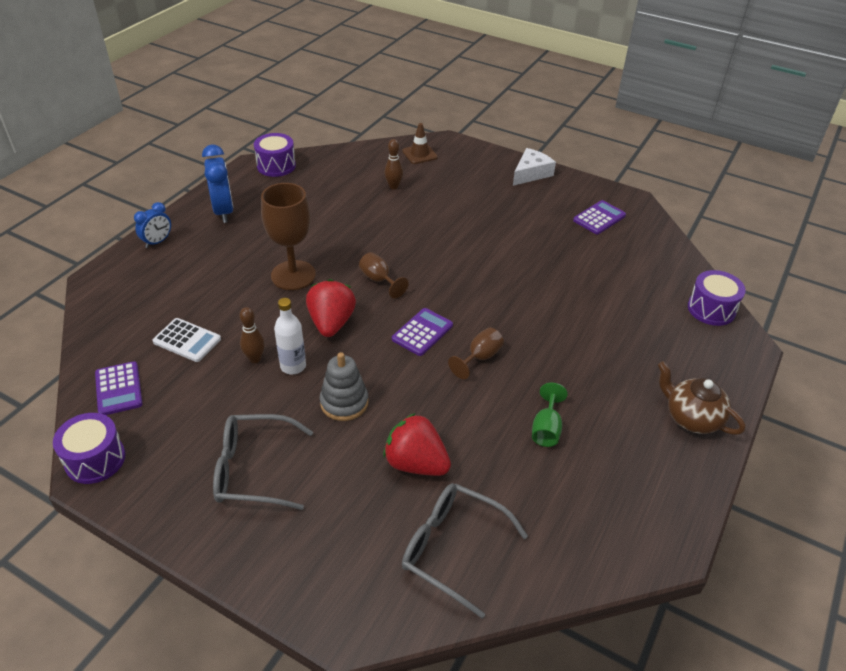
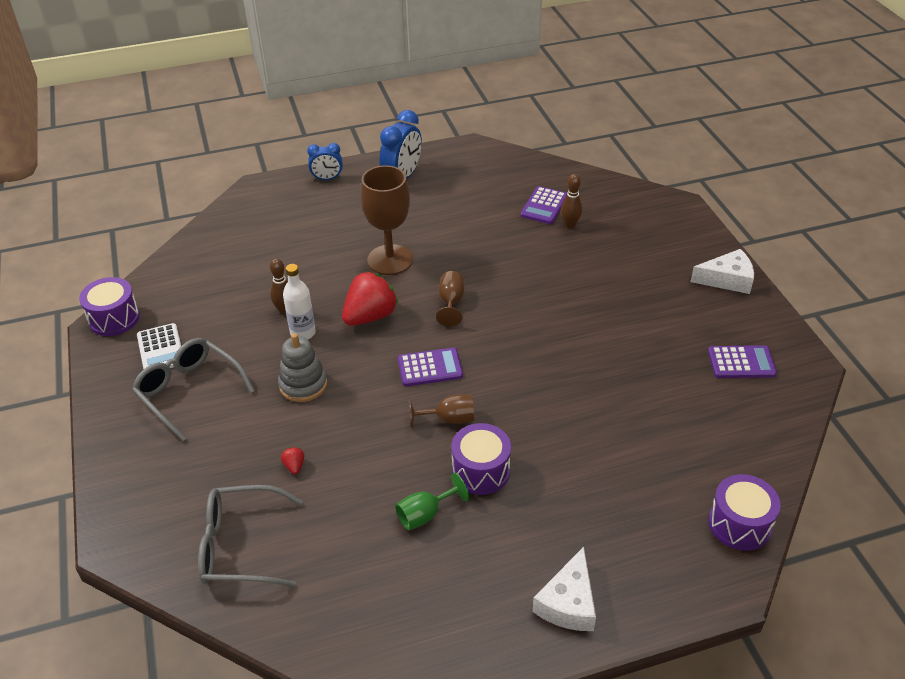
camera: 45 degrees right, 0 degrees up
(118, 389) = (179, 278): purple calculator -> purple calculator (544, 206)
(187, 340) = (258, 268): white calculator -> white calculator (160, 349)
(276, 166) = (491, 156): purple drum -> purple drum (480, 471)
(416, 463) = (294, 466): red strawberry -> red strawberry, size x0.40
(419, 154) = (635, 205): brown traffic cone -> none
(452, 548) = (240, 546): grey glasses -> grey glasses turned 75 degrees counterclockwise
(691, 418) = (568, 603): brown teapot -> white cheese

